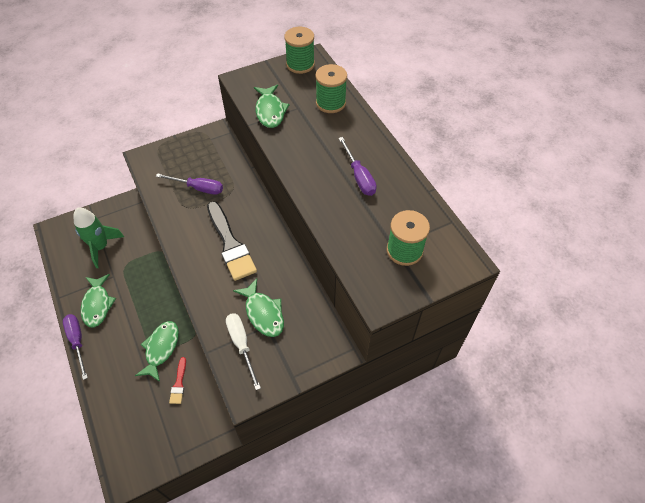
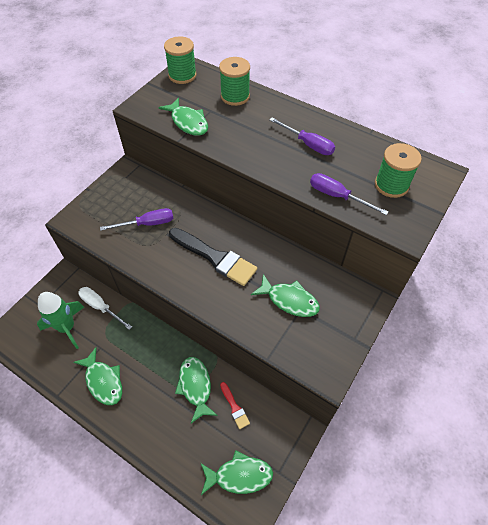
camera: 30 degrees left, 0 degrees up
(77, 341) = (108, 425): purple screwdriver -> purple screwdriver (337, 196)
(143, 440) = (239, 475): none -> green fish
(241, 345) = (292, 336): white screwdriver -> white screwdriver (101, 307)

